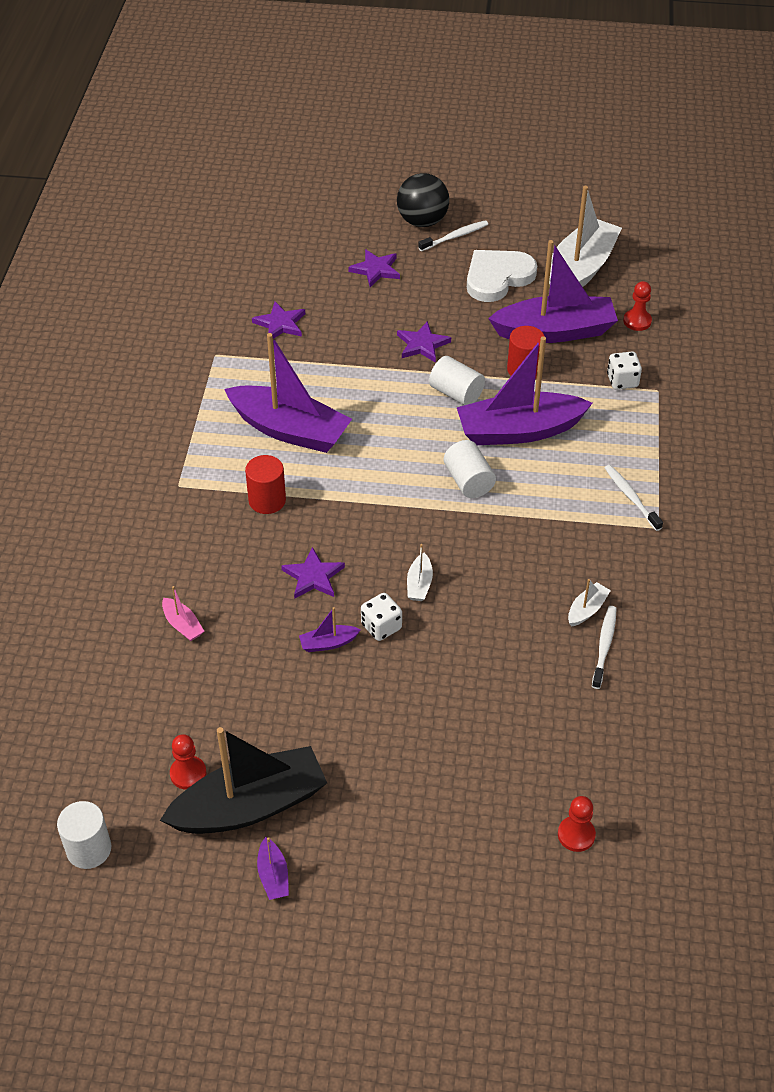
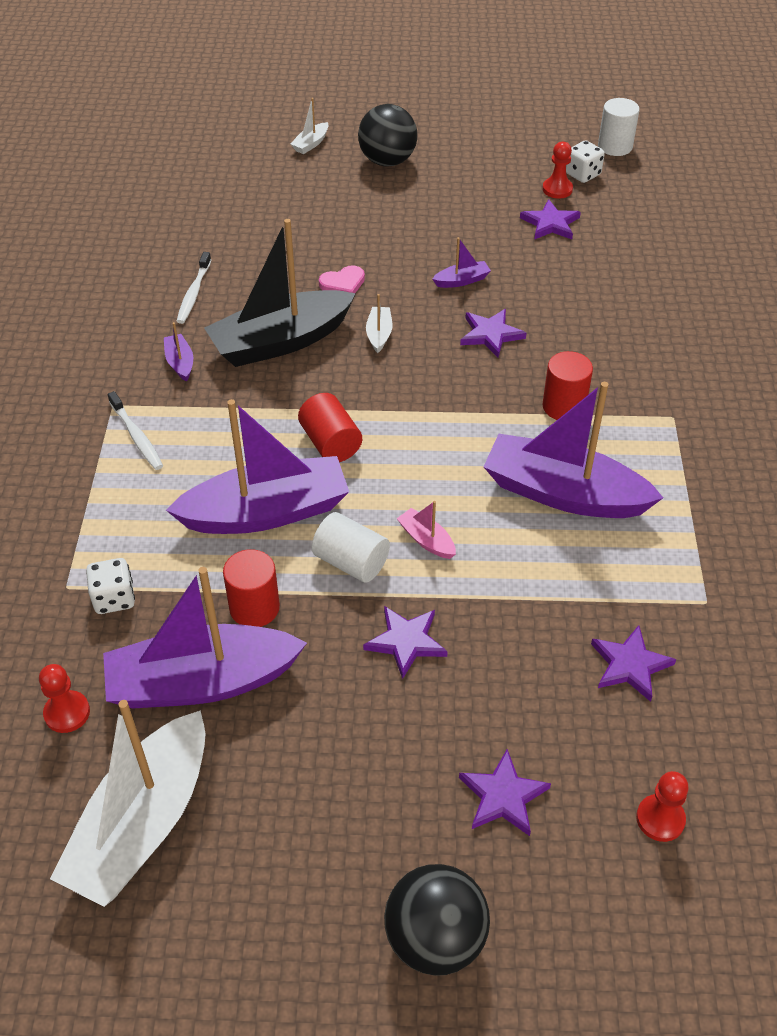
camera: 175 degrees right, 0 degrees up
(182, 625) = (607, 287): pink boat -> pink boat (426, 540)
(213, 717) = (550, 223): none -> purple star
(250, 806) = (500, 174): black boat -> black boat (281, 341)
(273, 875) = (470, 141): purple boat -> purple boat (180, 363)
(381, 627) = (413, 296): white dice -> white dice (582, 174)
(386, 842) = (387, 161): none -> black ball
(451, 648) = (343, 283): none -> pink heart
(455, 237) = (369, 897): white toothbrush -> none
(468, 481) = (330, 443): white cylinder -> red cylinder
(497, 277) = (290, 794): white heart -> none
(576, 835) = (237, 172): red pawn -> red pawn (660, 819)
(587, 610) = (206, 322): white boat -> white boat (311, 144)

